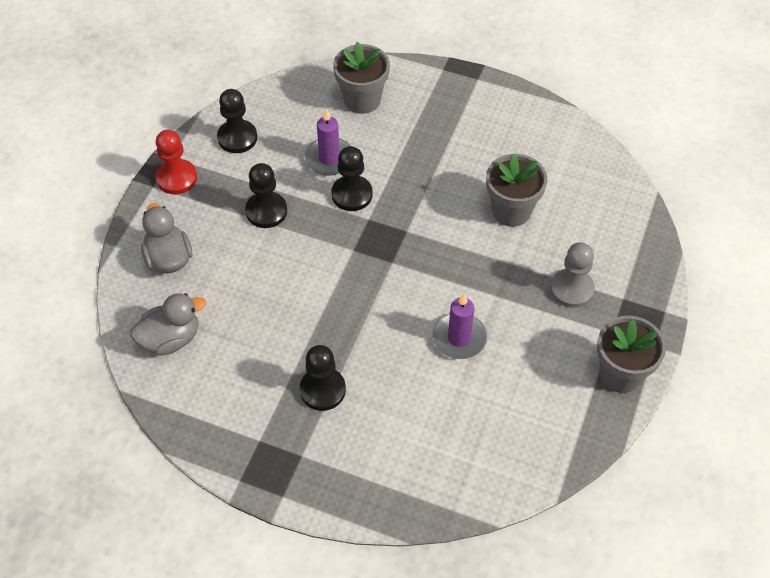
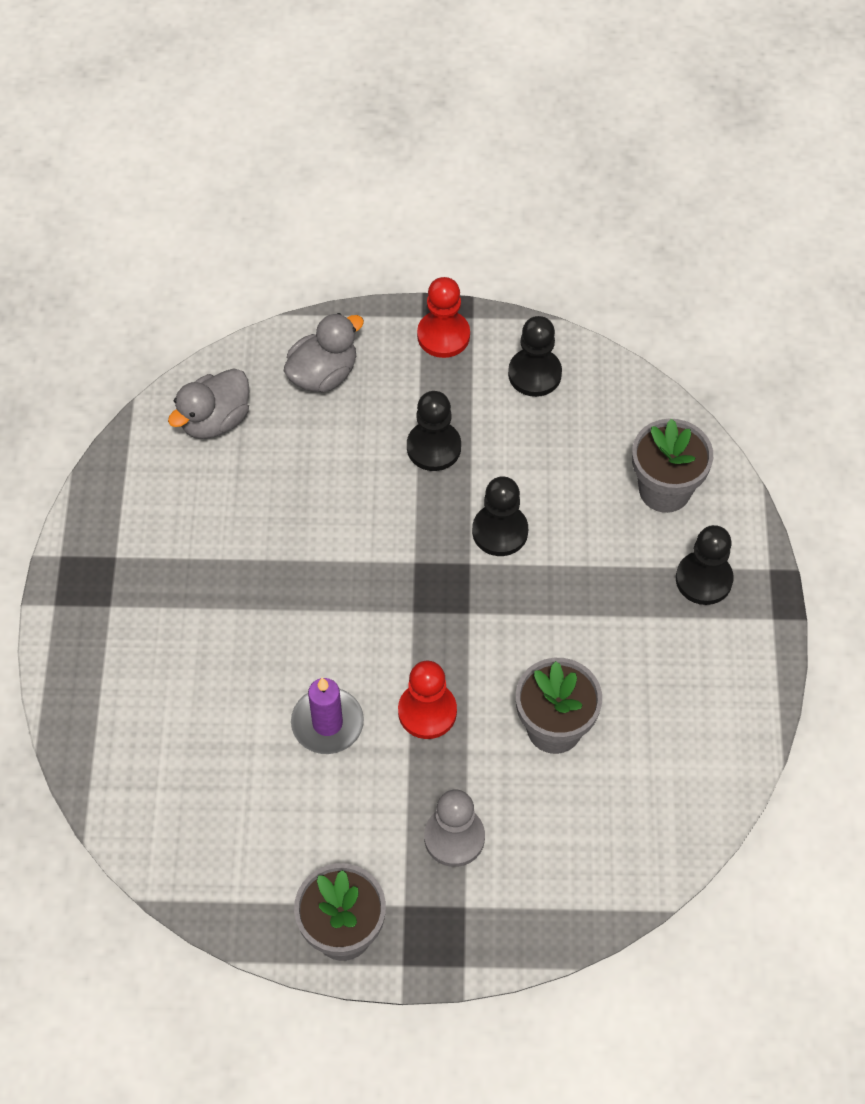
camera: 70 degrees right, 5 degrees up
(171, 339) = (215, 420): grey duck -> grey duck turned 90 degrees clockwise
(322, 390) = (201, 597): black pawn -> black pawn (703, 579)
(329, 159) = (547, 486): purple candle -> none
(473, 276) = (427, 711): none -> red pawn

